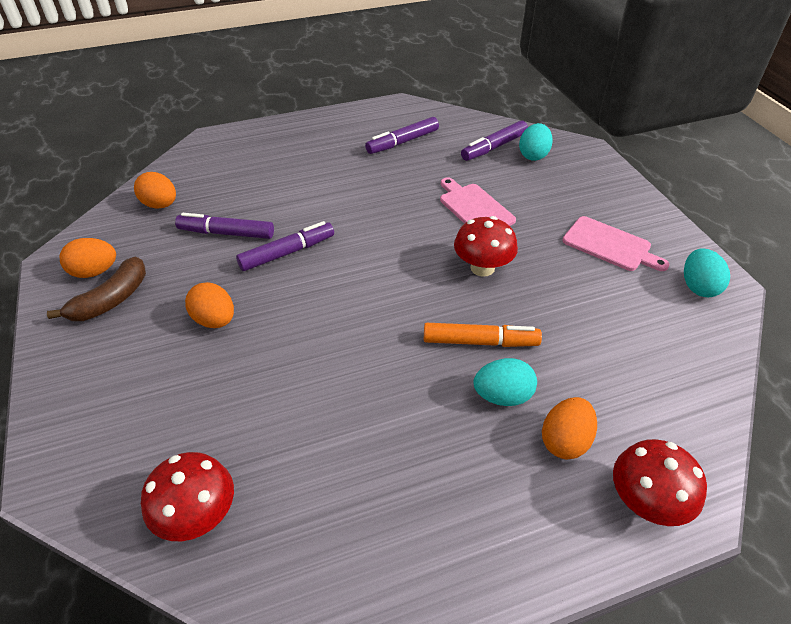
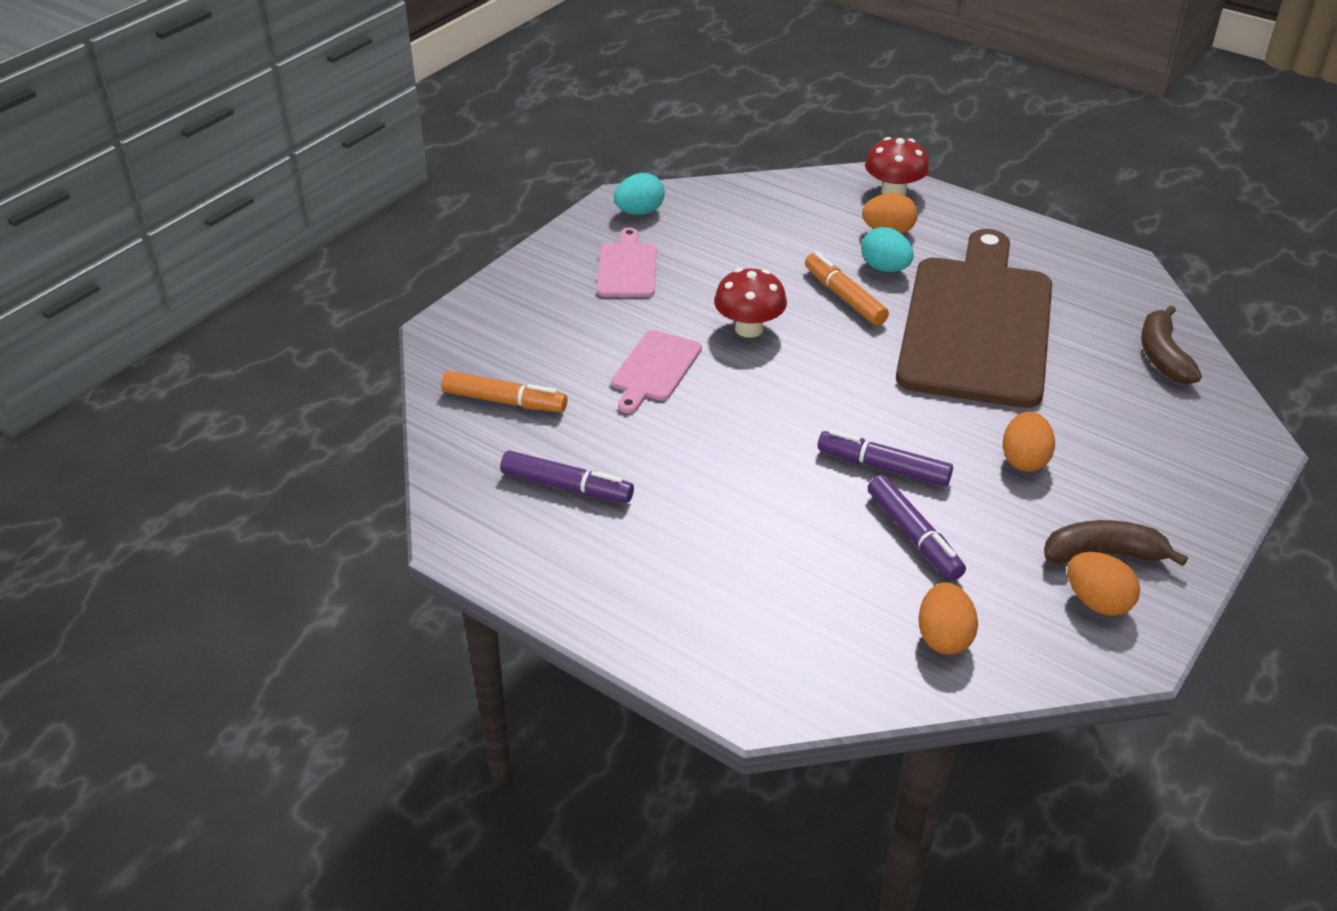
camera: 125 degrees left, 5 degrees down
(198, 515) = (1162, 356): red mushroom -> brown banana
(370, 404) = (977, 325): none -> brown cutting board
(494, 147) = (504, 401): purple marker -> orange marker
(533, 155) = (495, 364): turquoise egg -> none

